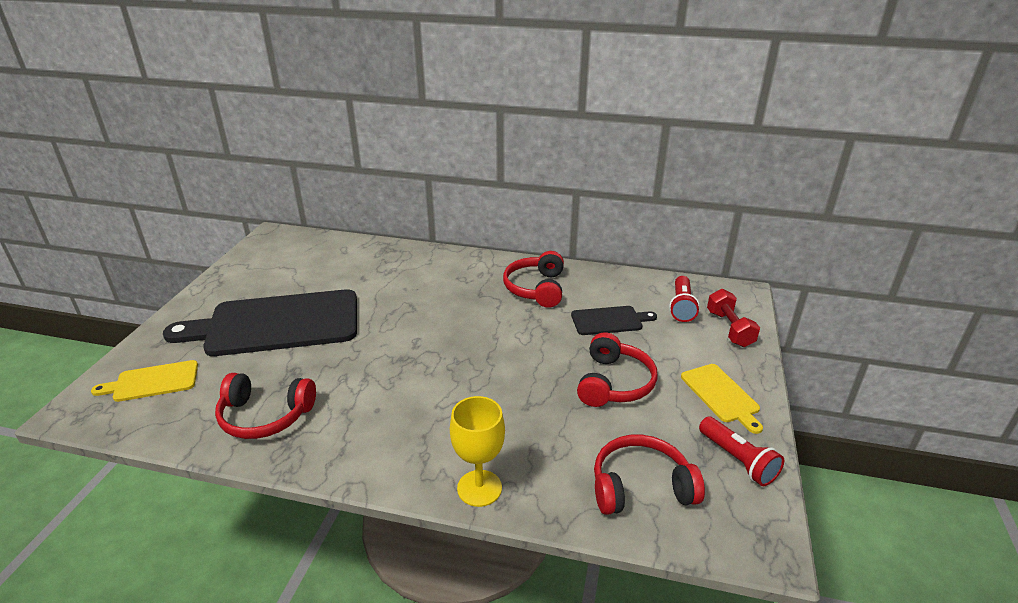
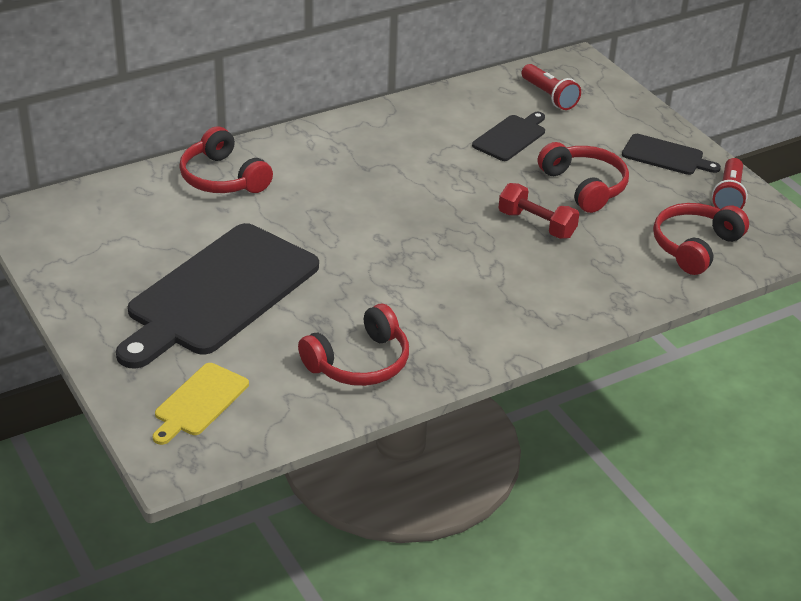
camera: 45 degrees left, 5 degrees up
(479, 488) = (600, 309): yellow goblet -> none
(536, 288) = (407, 137): red headphones -> red headphones (223, 178)
(721, 395) = (666, 156): yellow cutting board -> black cutting board
(729, 329) = (607, 98): red dumbbell -> red dumbbell (536, 224)
(738, 460) = (728, 196): red flashlight -> red flashlight turned 90 degrees clockwise

